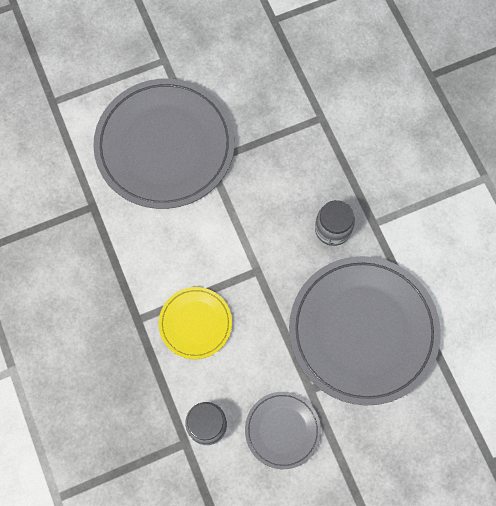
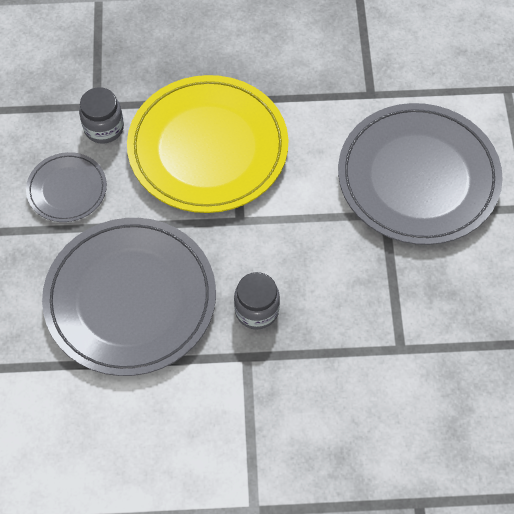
camera: 110 degrees right, 10 degrees down
(195, 323) = (208, 147): yellow plate -> yellow plate, size x2.04

